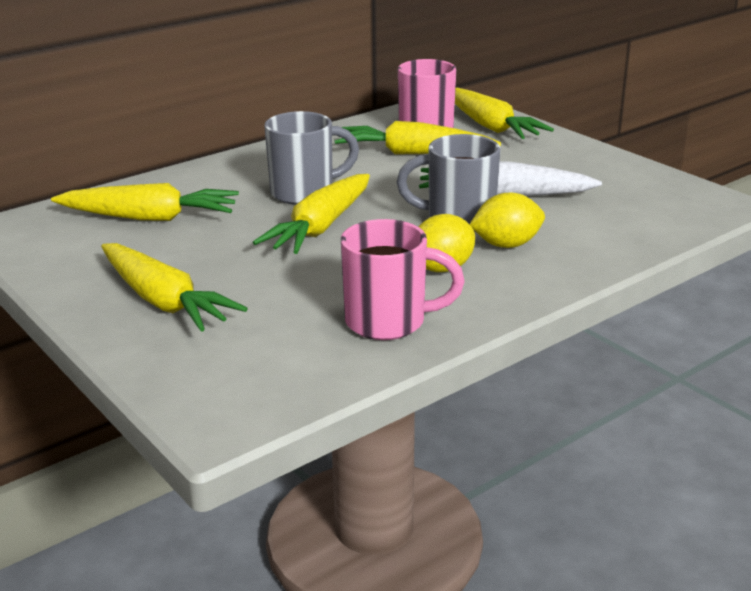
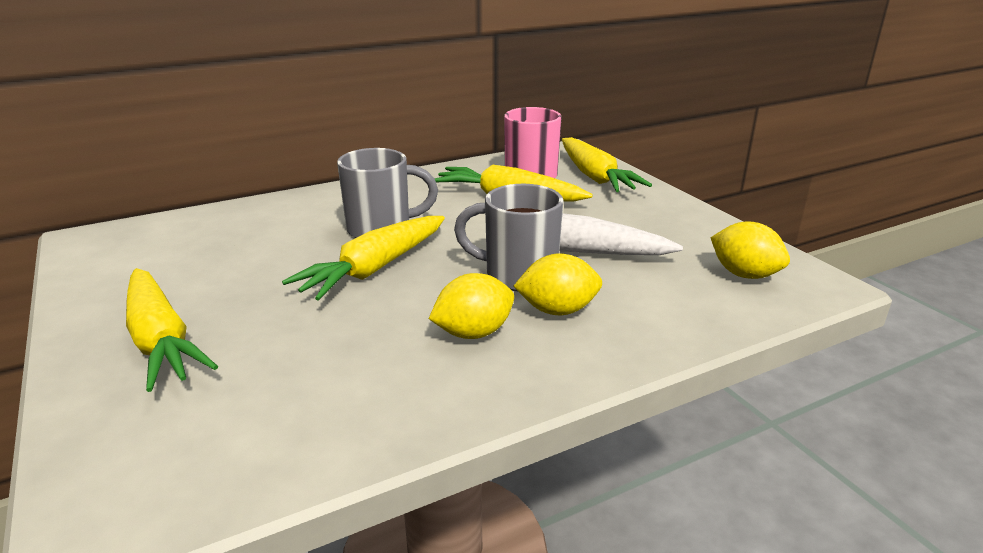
camera: 10 degrees right, 0 degrees up
(150, 217) = (220, 242): yellow carrot -> none
(389, 322) = (378, 399): pink mug -> none
(658, 202) = (744, 274): none -> yellow lemon

